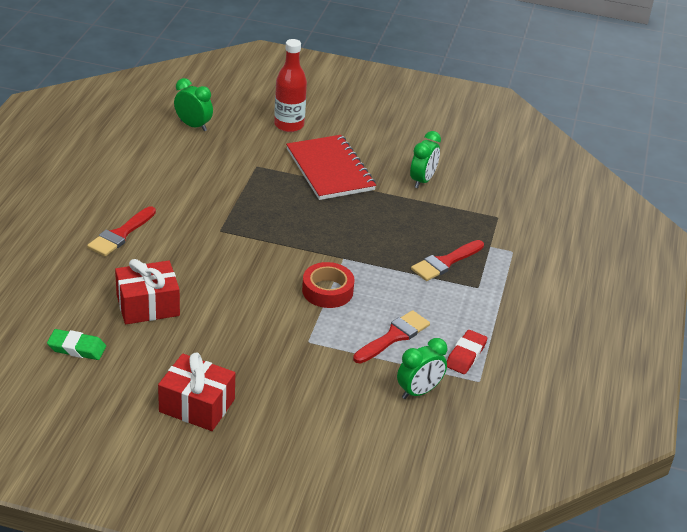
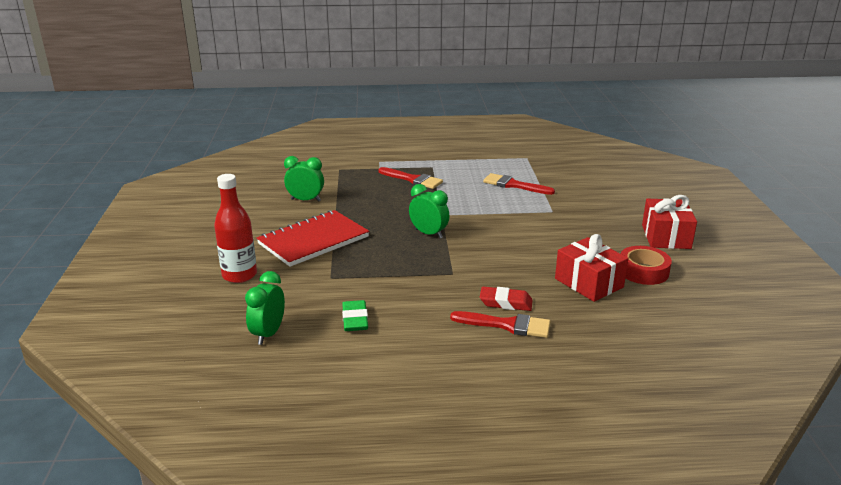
camera: 105 degrees left, 10 degrees down
(77, 348) = (678, 302): green eraser -> green eraser (355, 320)
(327, 291) = (488, 214): red tape -> red tape (643, 271)
(419, 391) = (557, 172): green clock -> green clock (428, 234)
(465, 355) = (507, 163): red eraser -> red eraser (505, 303)

